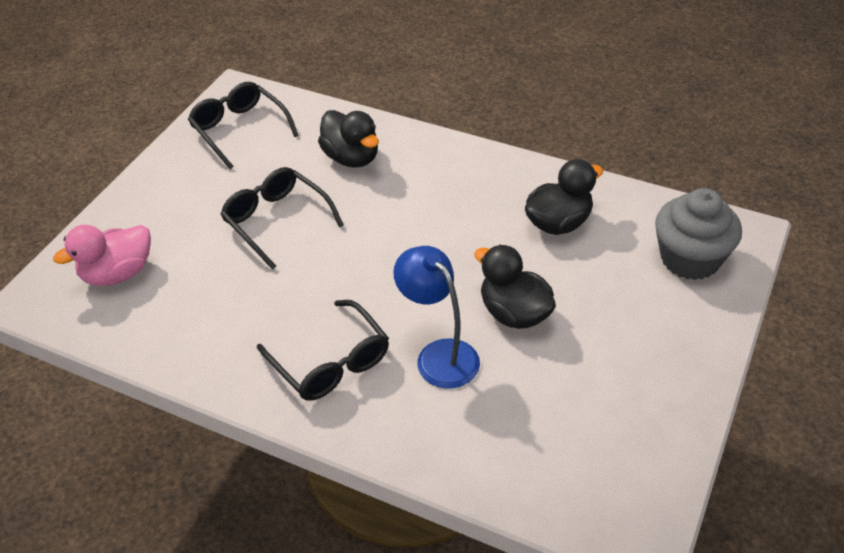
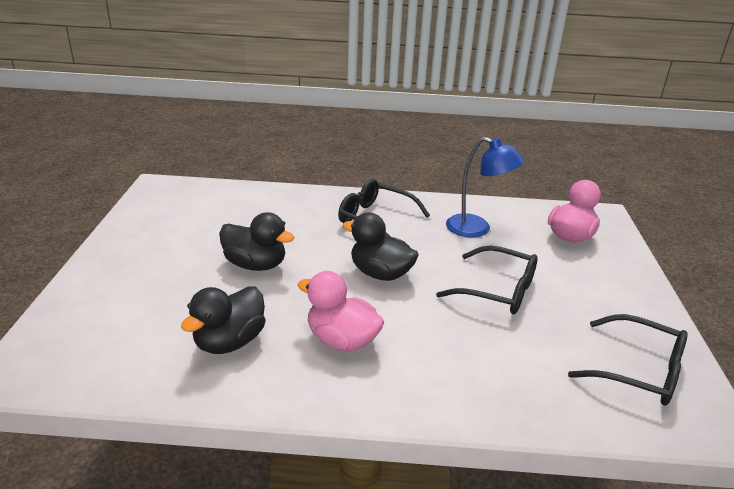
camera: 155 degrees right, 15 degrees down
(351, 158) = (487, 365): black duck -> black duck (380, 274)
(439, 355) = (304, 234): blue lamp -> blue lamp (477, 229)
(458, 203) = (342, 340): none -> pink duck
(690, 259) = (89, 334): grey cupcake -> none

